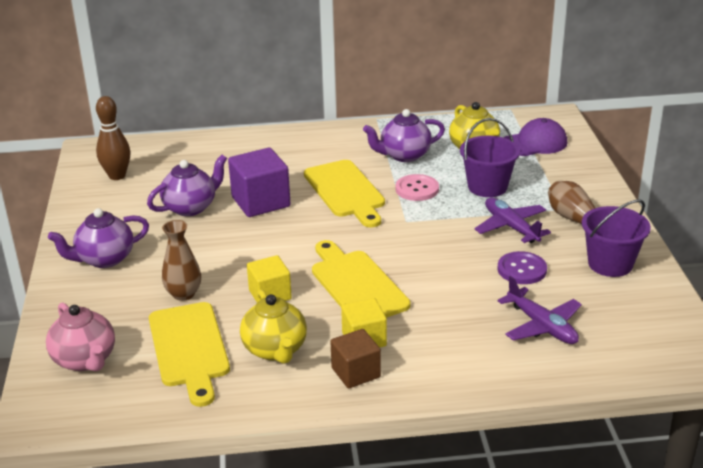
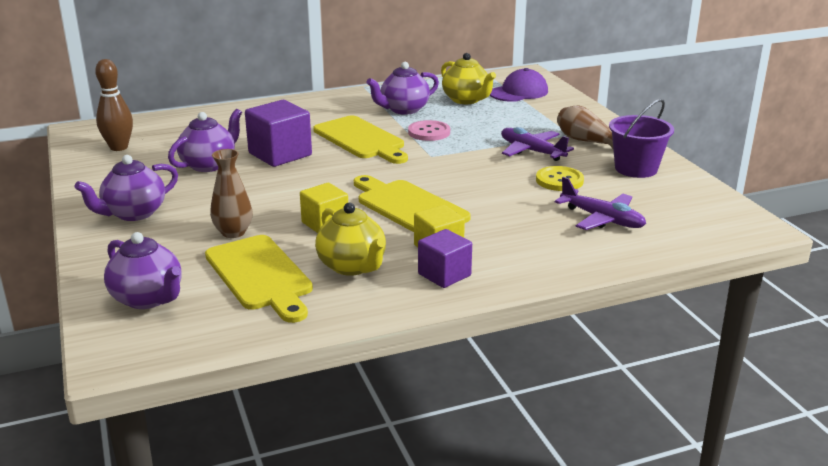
camera: 15 degrees left, 5 degrees down
(85, 360) = (148, 298): pink teapot -> purple teapot
(356, 372) = (444, 275): brown cube -> purple cube
(487, 187) = (493, 125): purple bucket -> none
(522, 269) = (559, 180): purple button -> yellow button

